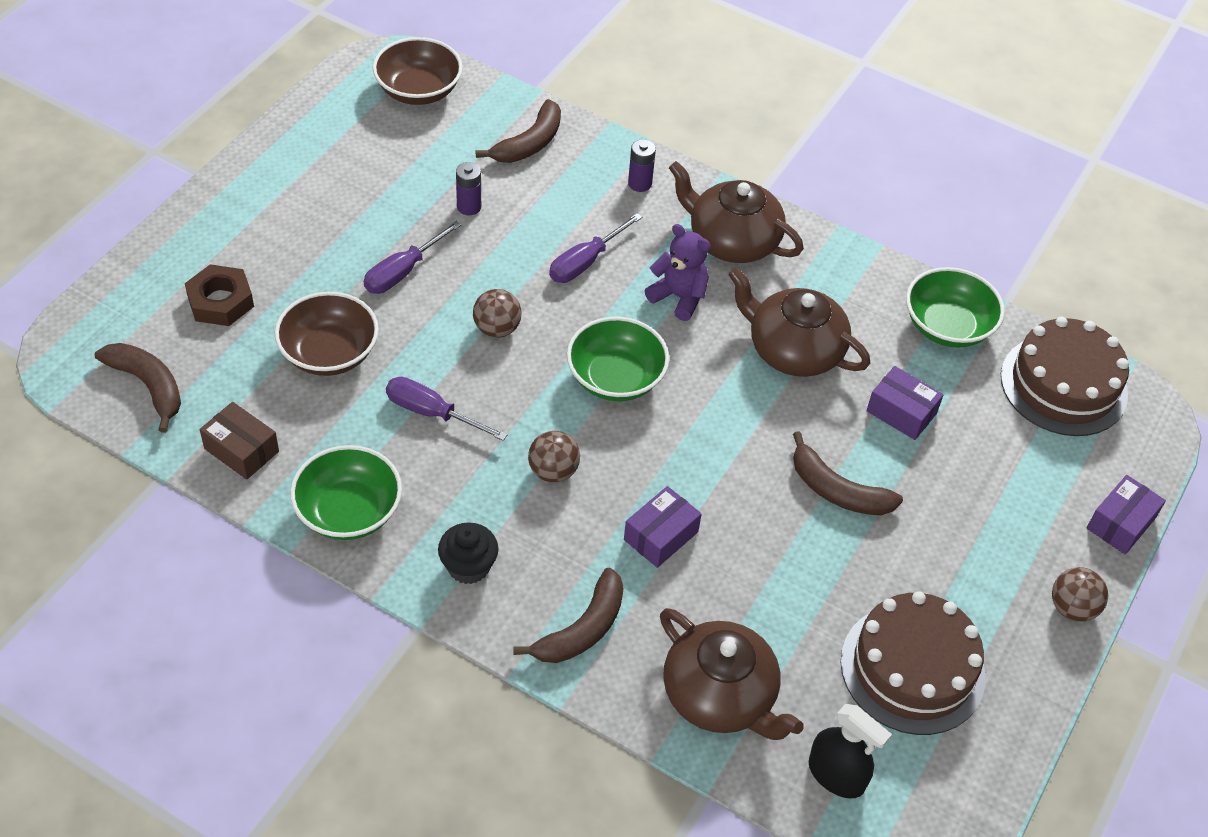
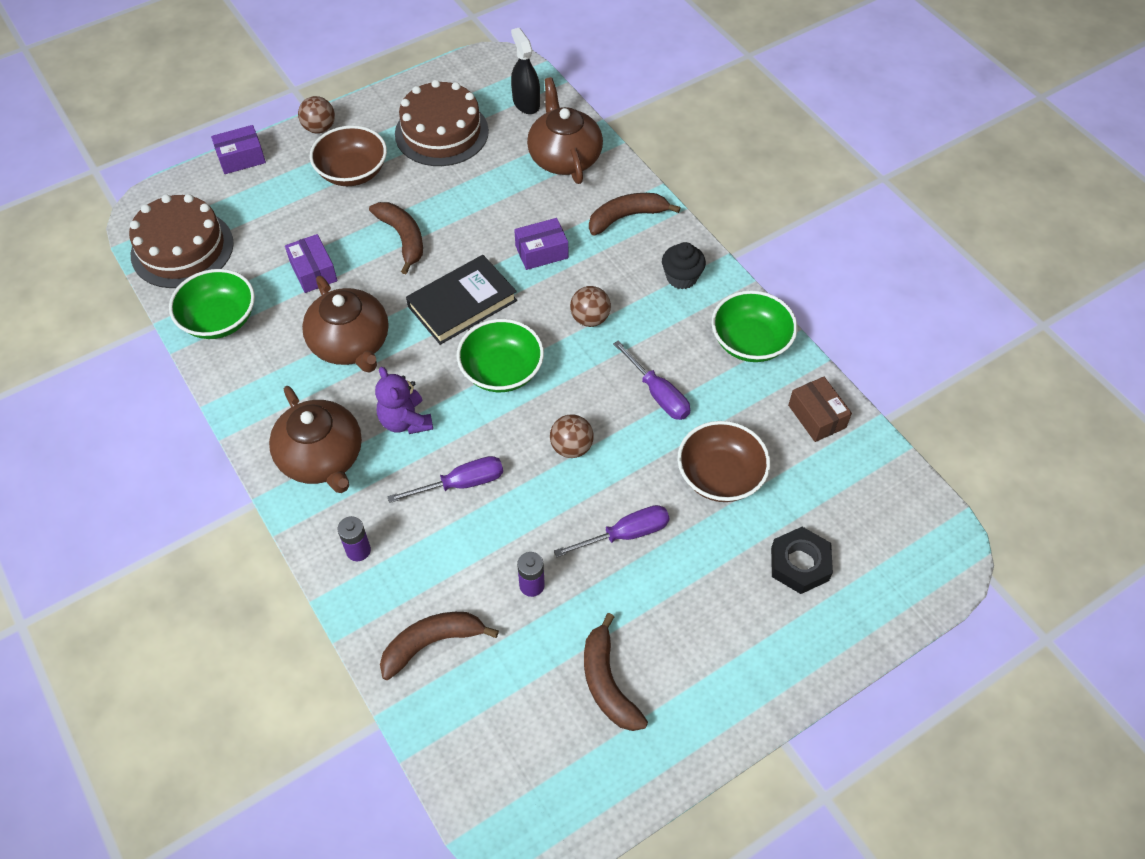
camera: 150 degrees left, 5 degrees up
(148, 386) = (881, 500): brown banana -> brown banana (607, 683)
(220, 301) = (799, 564): brown nut -> black nut
(418, 90) = (507, 770): brown bowl -> brown bowl (352, 172)
(709, 436) = (462, 303): none -> black book

